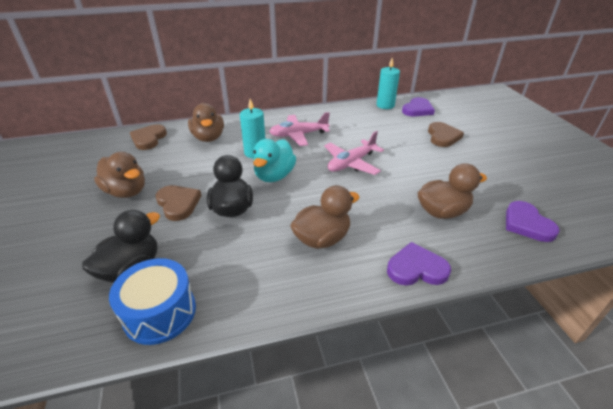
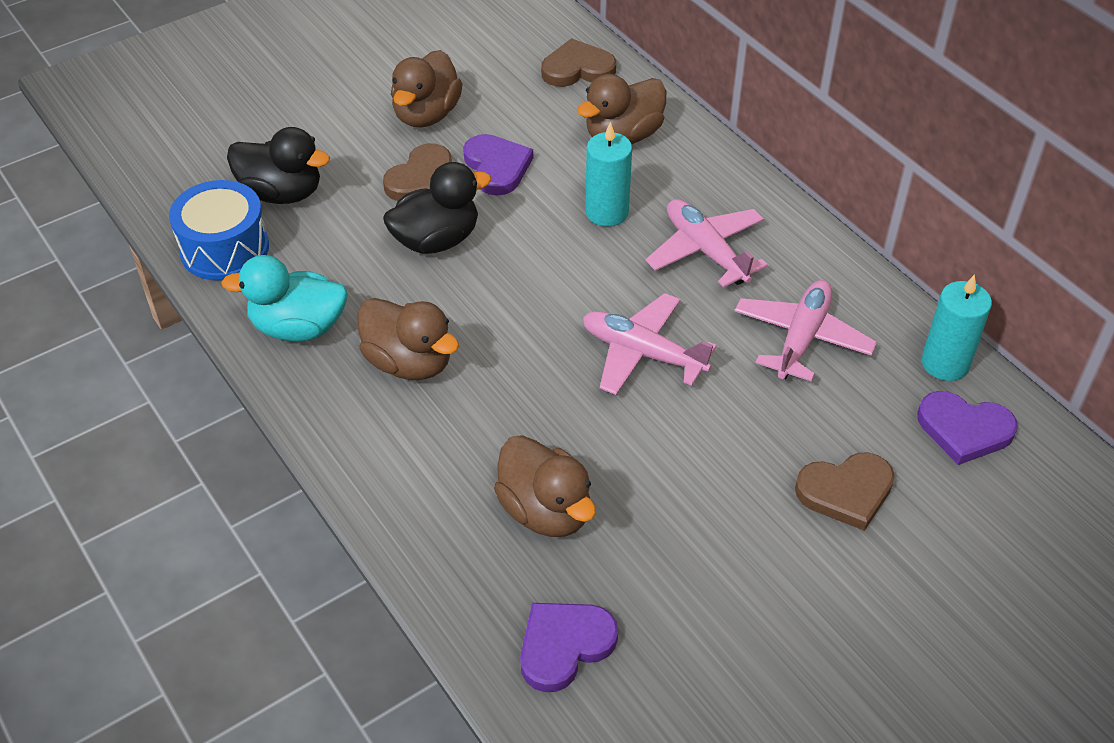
camera: 70 degrees right, 10 degrees up
(274, 176) = (547, 260): turquoise duck -> turquoise duck (298, 327)
(360, 127) = (801, 338): none -> pink plane
(416, 268) = (385, 488): purple heart -> purple heart (497, 167)

